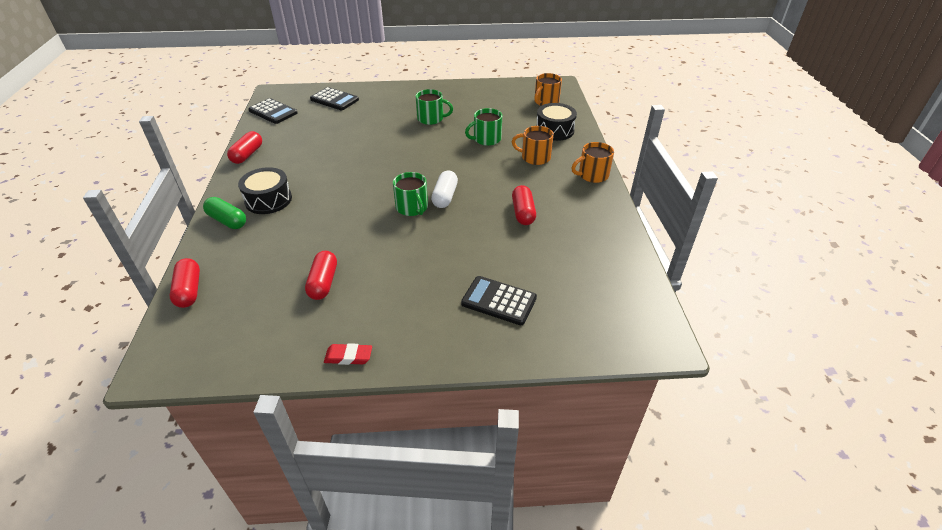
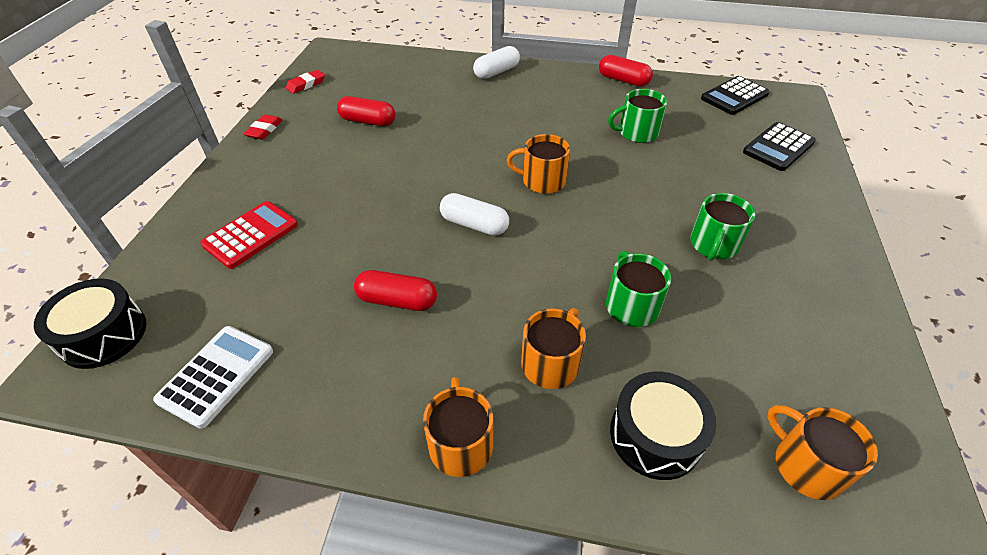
camera: 105 degrees right, 5 degrees up
(189, 290) = (405, 58): red capsule -> none
(227, 221) = (496, 72): green capsule -> white capsule
(247, 358) = (306, 84): none -> red eraser
(268, 200) = (523, 93): black drum -> black drum (103, 335)
(390, 176) = (542, 181): none -> orange mug
(412, 207) = (462, 191): green mug -> green mug (637, 133)
(499, 301) = (251, 235): black calculator -> red calculator
(614, 266) = (217, 375): none -> white calculator

